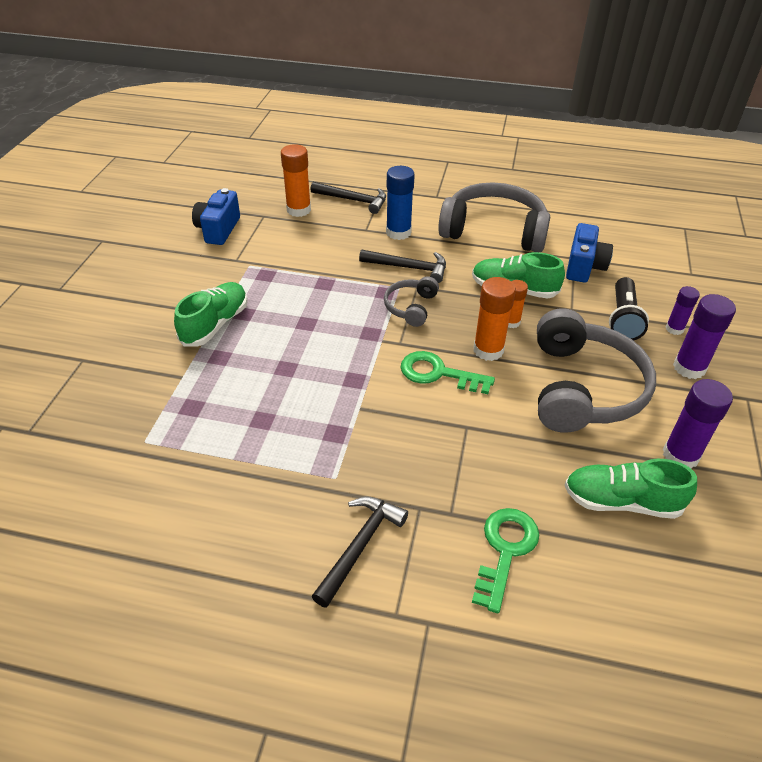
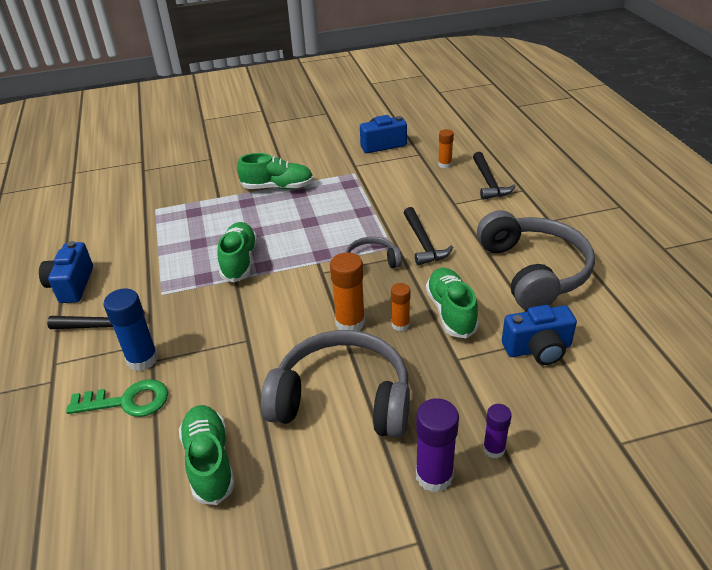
camera: 65 degrees right, 5 degrees down
(242, 568) = (71, 285): none -> blue camera
(298, 210) = (444, 164): orange glue stick -> orange glue stick, size x0.61
(330, 395) = (239, 261): none -> green shoe
(398, 232) = (468, 220): blue glue stick -> blue glue stick (142, 359)
(438, 373) = (300, 304): green key -> none
(583, 388) = (342, 398): grey headphones -> grey headphones turned 150 degrees counterclockwise
(623, 319) = (474, 401): black flashlight -> none
(680, 455) = (291, 495): purple glue stick -> none

